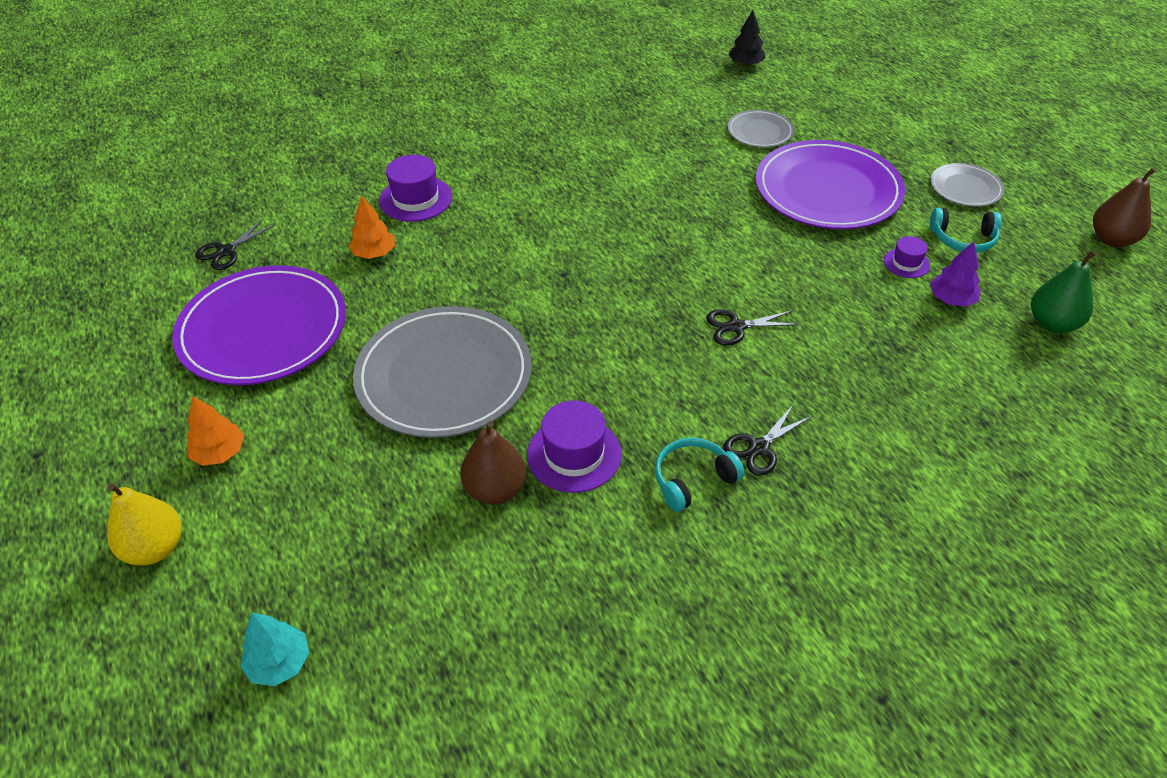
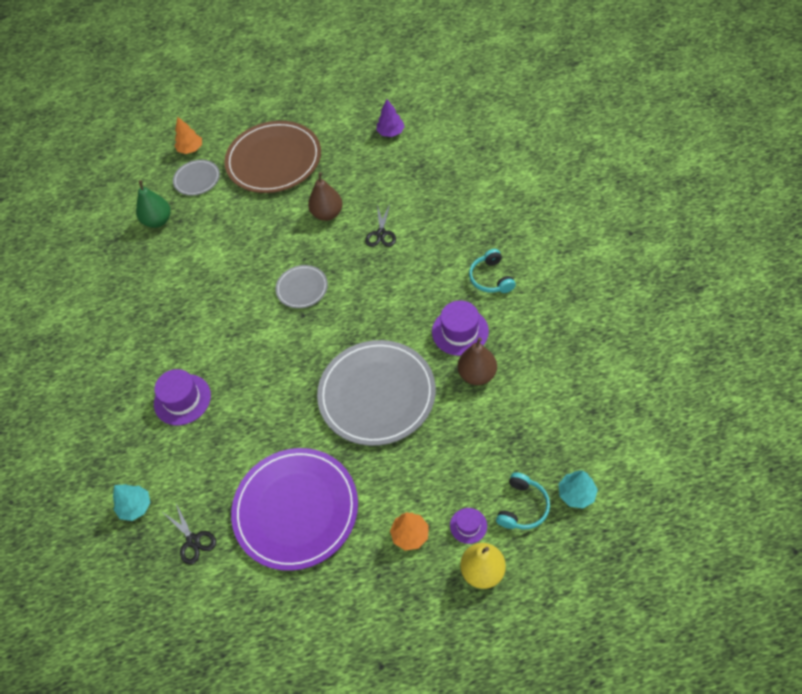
camera: 70 degrees left, 10 degrees up
(272, 198) = (135, 506): none -> turquoise tree
(374, 253) = (236, 431): orange tree -> orange tree (190, 149)
(746, 64) = (112, 168): black tree -> none
(759, 447) = (475, 244): black scissors -> none
(827, 190) = (274, 160): purple plate -> brown plate
(906, 263) = (354, 142): purple hat -> purple hat (468, 525)
(963, 239) = (343, 112): turquoise headphones -> turquoise headphones (522, 507)
(965, 188) = (299, 97): grey plate -> grey plate (302, 288)
(1052, 324) = (422, 98): green pear -> green pear (158, 221)
(1112, 239) = (367, 53): brown pear -> brown pear (327, 214)

